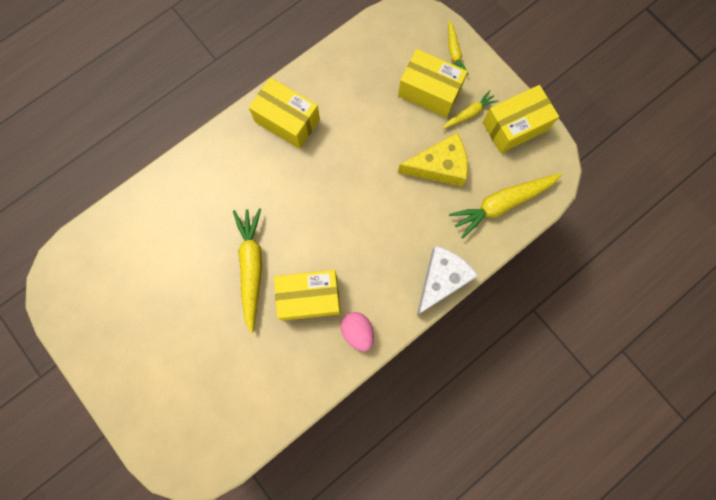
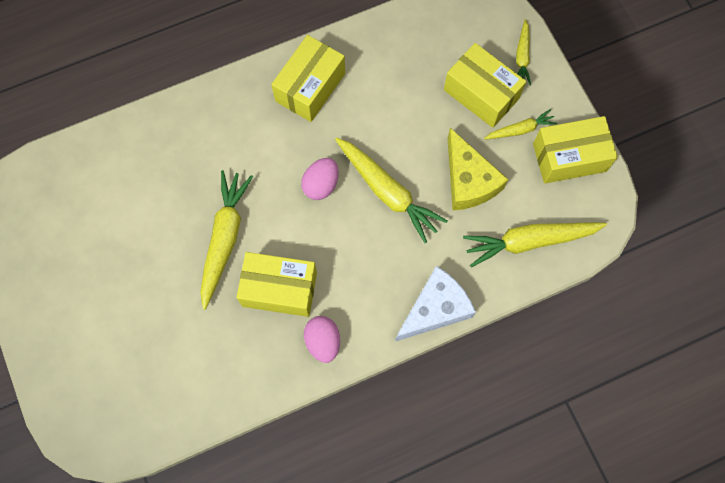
camera: 15 degrees right, 5 degrees down
(287, 121) = (310, 87): yellow box -> yellow box turned 75 degrees clockwise
(319, 201) = (321, 185): none -> pink egg
(376, 193) = (387, 192): none -> yellow carrot
(439, 166) = (468, 180): yellow cheese -> yellow cheese turned 60 degrees clockwise

